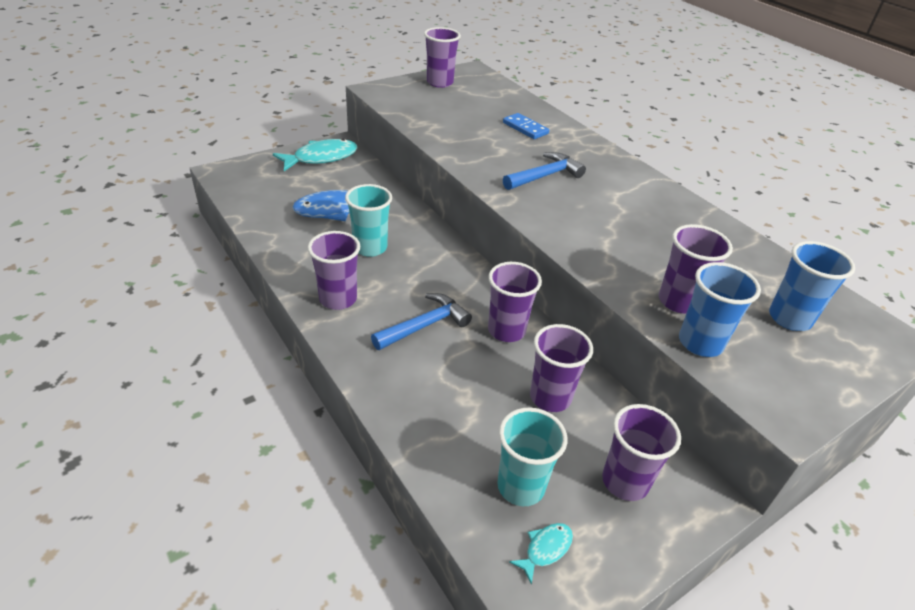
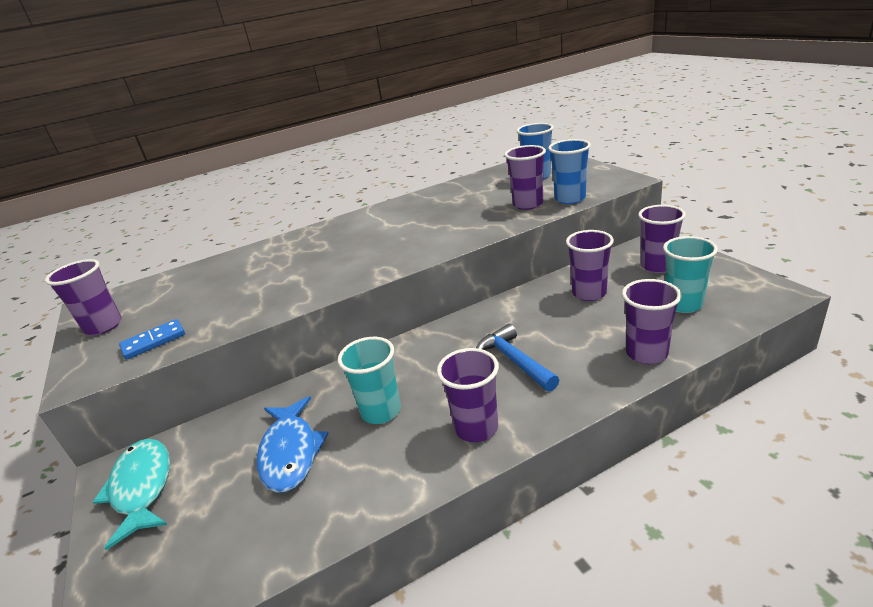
camera: 75 degrees left, 10 degrees down
(506, 330) = (515, 314): purple cup -> purple cup (646, 353)
(525, 128) = (254, 267): blue domino -> blue domino (154, 341)
(545, 176) = (350, 254): blue hammer -> none
(545, 549) = (731, 294): turquoise fish -> none

